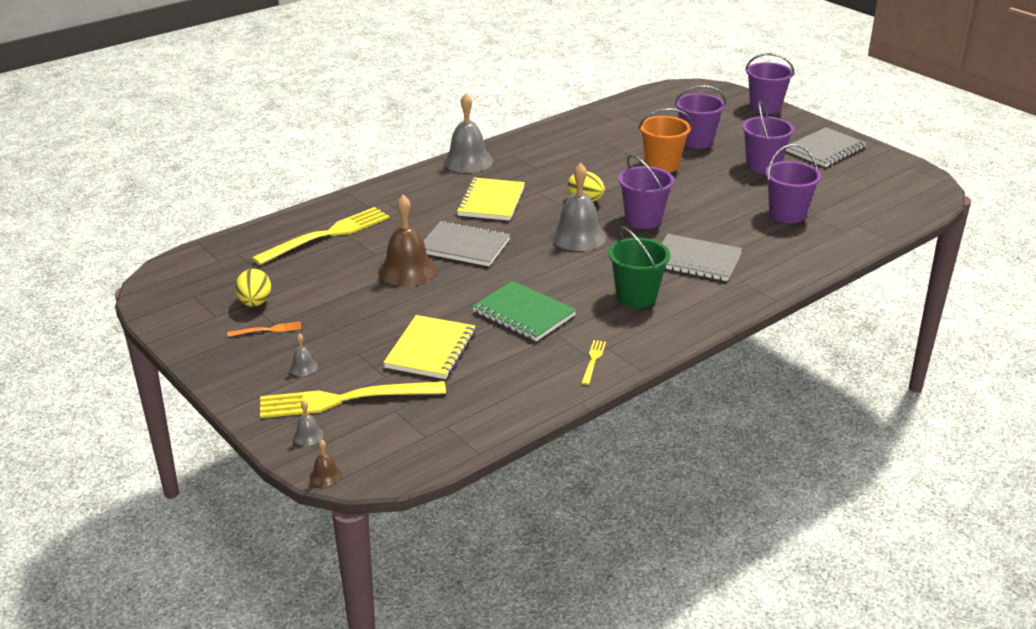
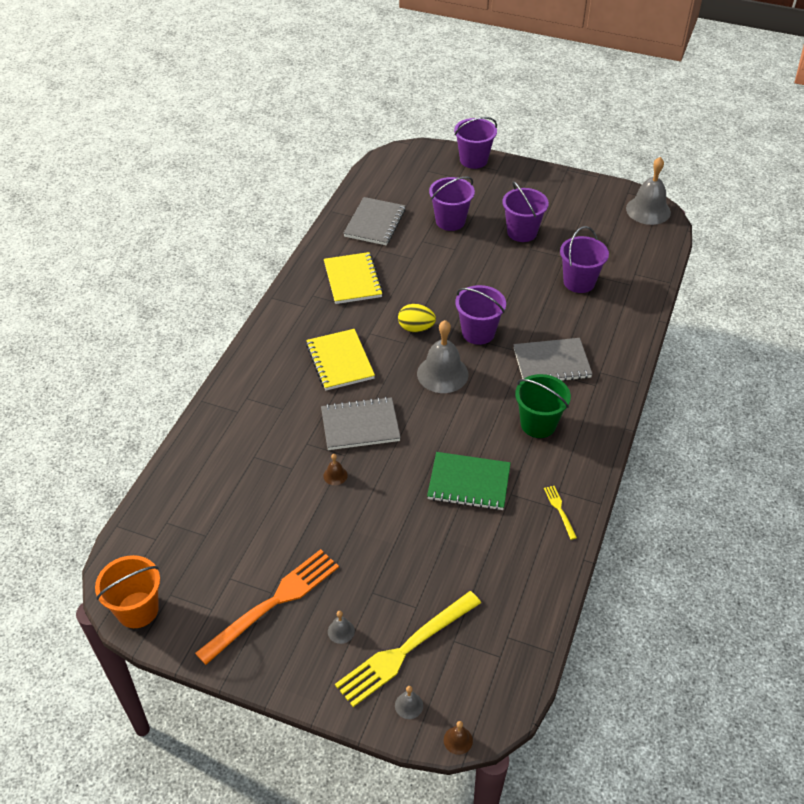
camera: 30 degrees left, 15 degrees up
(255, 303) = (234, 576): yellow egg -> none
(268, 330) = (273, 603): orange fork -> orange fork, size x2.34
(327, 235) = (230, 463): yellow fork -> none
(407, 270) = (335, 475): brown bell -> brown bell, size x0.43
(430, 350) = (428, 559): yellow notebook -> yellow notebook (352, 280)
(467, 161) = (279, 318): grey bell -> grey bell (648, 210)
(662, 165) = (445, 261): orange bucket -> orange bucket (137, 610)
(825, 150) = (554, 195): grey notebook -> grey notebook (375, 223)

